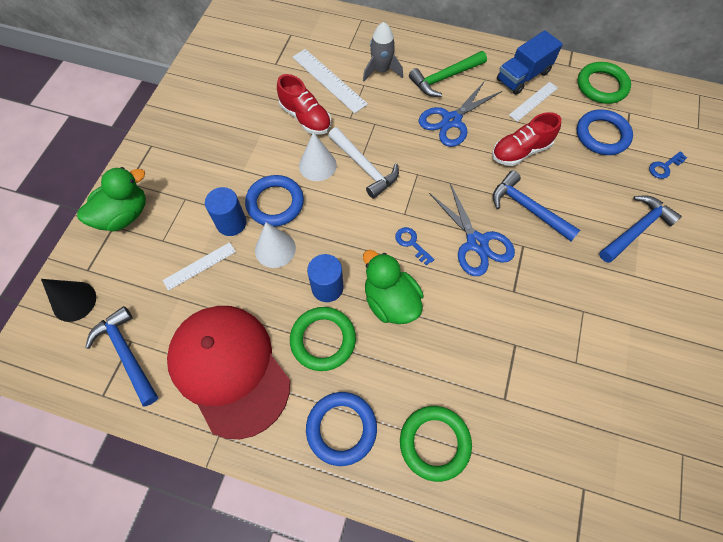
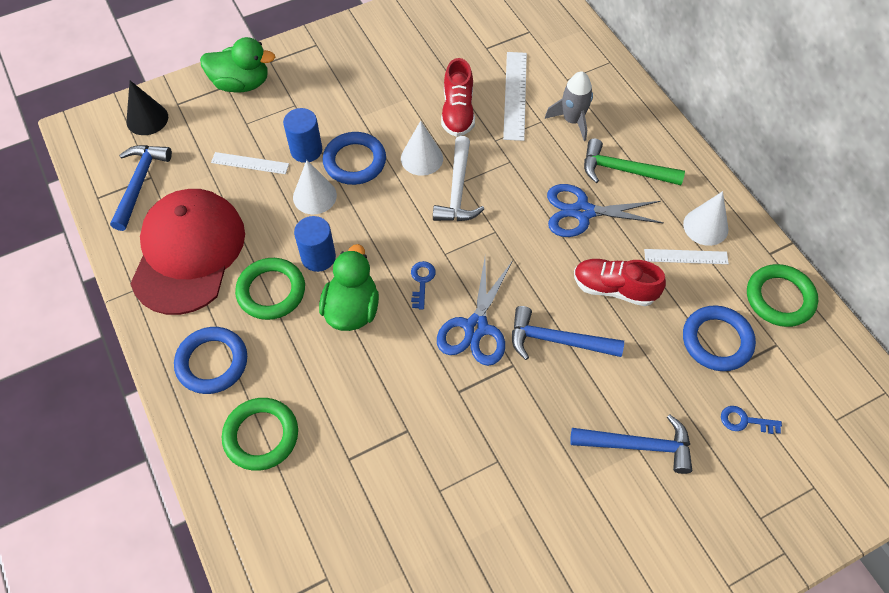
camera: 45 degrees right, 5 degrees down
(523, 76) = (705, 226): blue truck -> white cone
(528, 208) = (557, 340): blue hammer -> blue hammer turned 75 degrees counterclockwise

